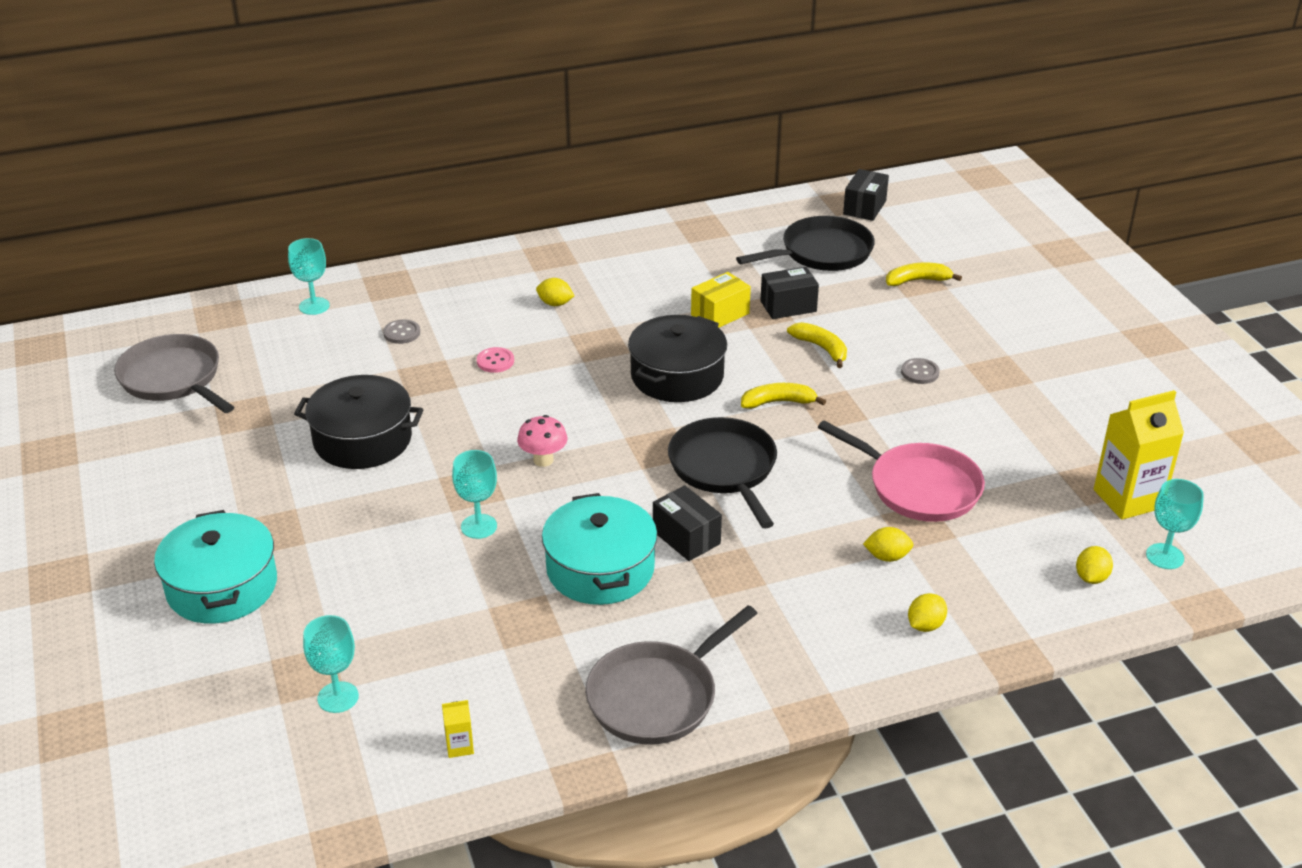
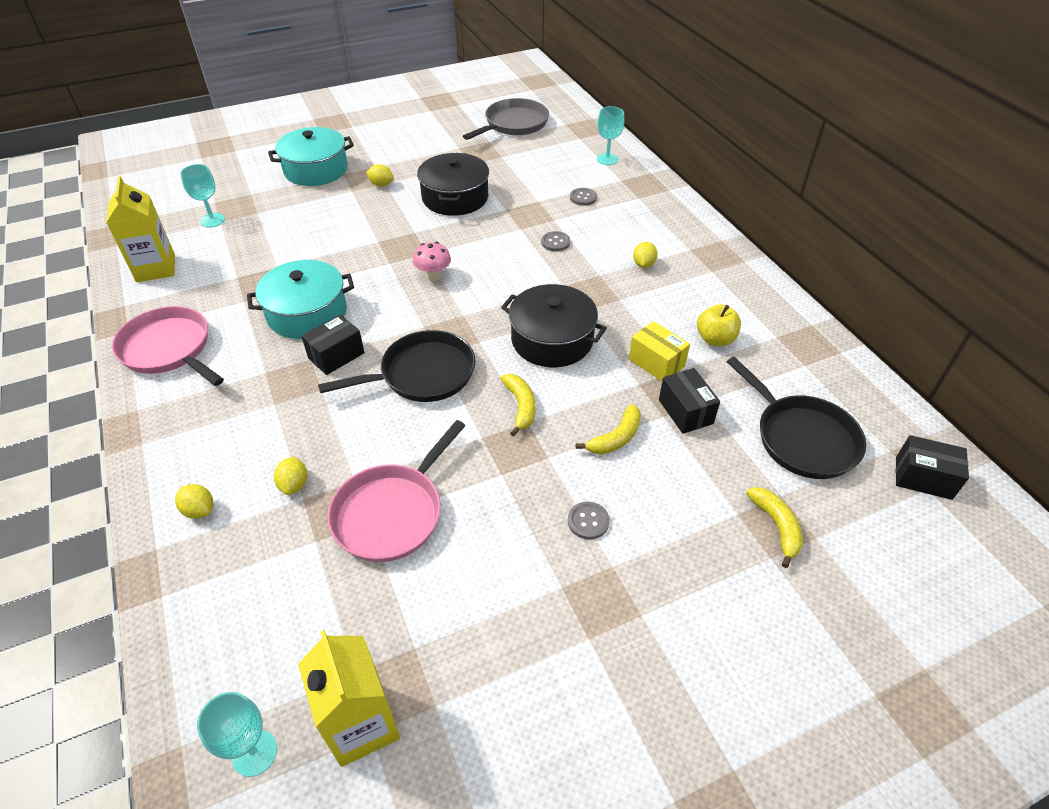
camera: 85 degrees right, 10 degrees up
(459, 746) = (156, 268): yellow carton -> yellow carton, size x2.35
(479, 526) = (360, 254): turquoise goblet -> none
(495, 361) = (555, 242): pink button -> grey button
(657, 696) = (169, 349): grey pan -> pink pan
(688, 276) = (715, 339): none -> yellow apple
(1091, 578) = (234, 663): yellow lemon -> yellow lemon (381, 184)

